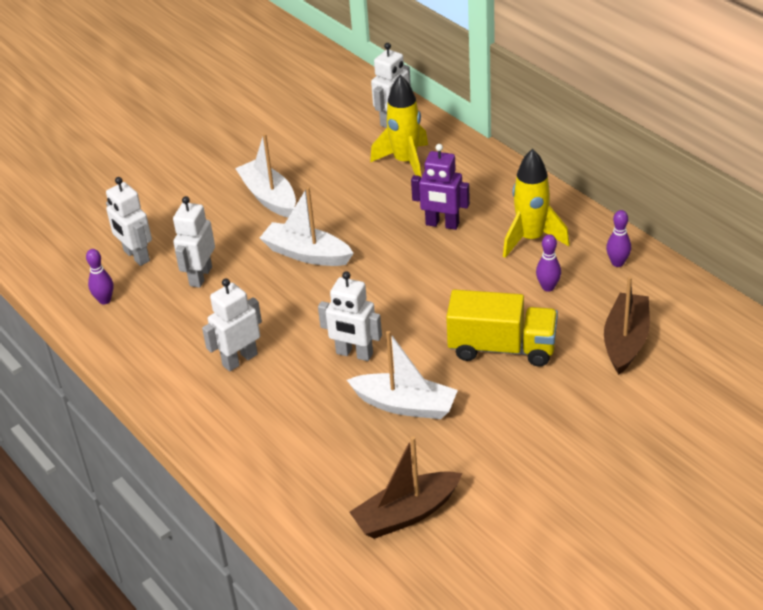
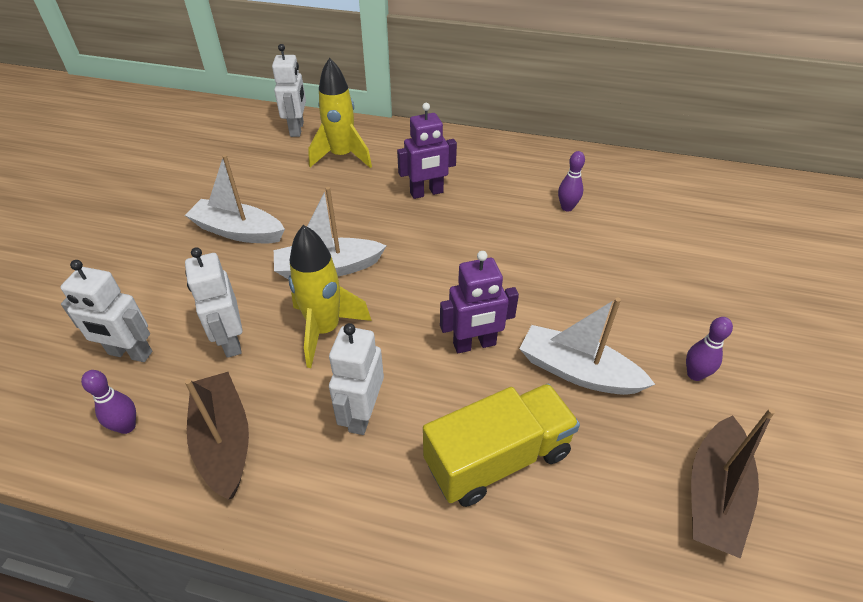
camera: 40 degrees left, 5 degrees up
(354, 354) = (474, 344): white robot -> purple robot
(405, 405) = (577, 371): white boat -> white boat turned 135 degrees counterclockwise
(502, 348) = (593, 273): yellow truck -> yellow truck (497, 458)
(531, 239) = (510, 176): yellow rocket -> yellow rocket (325, 330)
(617, 263) = (592, 169): purple bowling pin -> purple bowling pin (695, 374)
(625, 341) = (672, 223): brown boat -> brown boat (224, 441)

